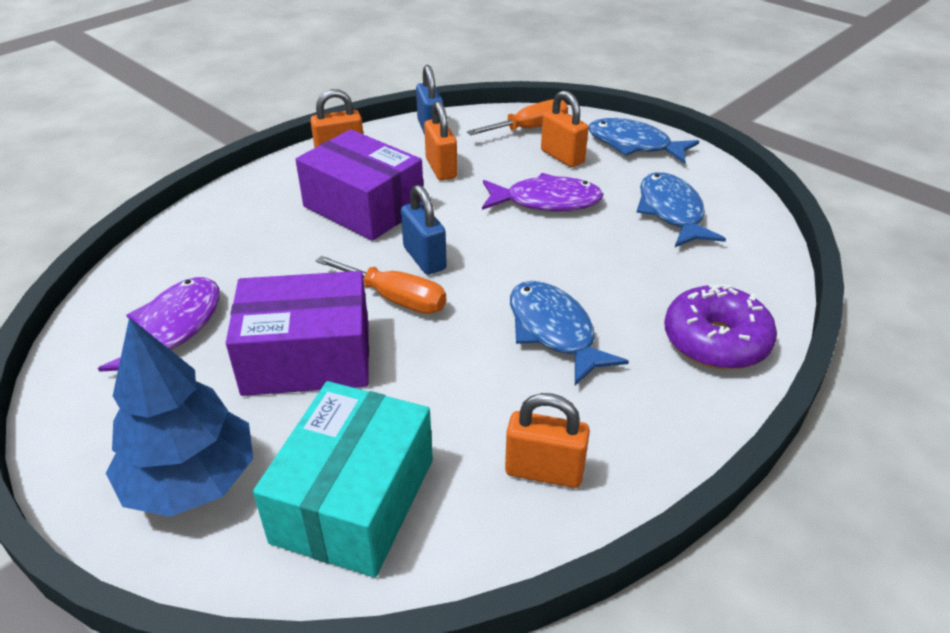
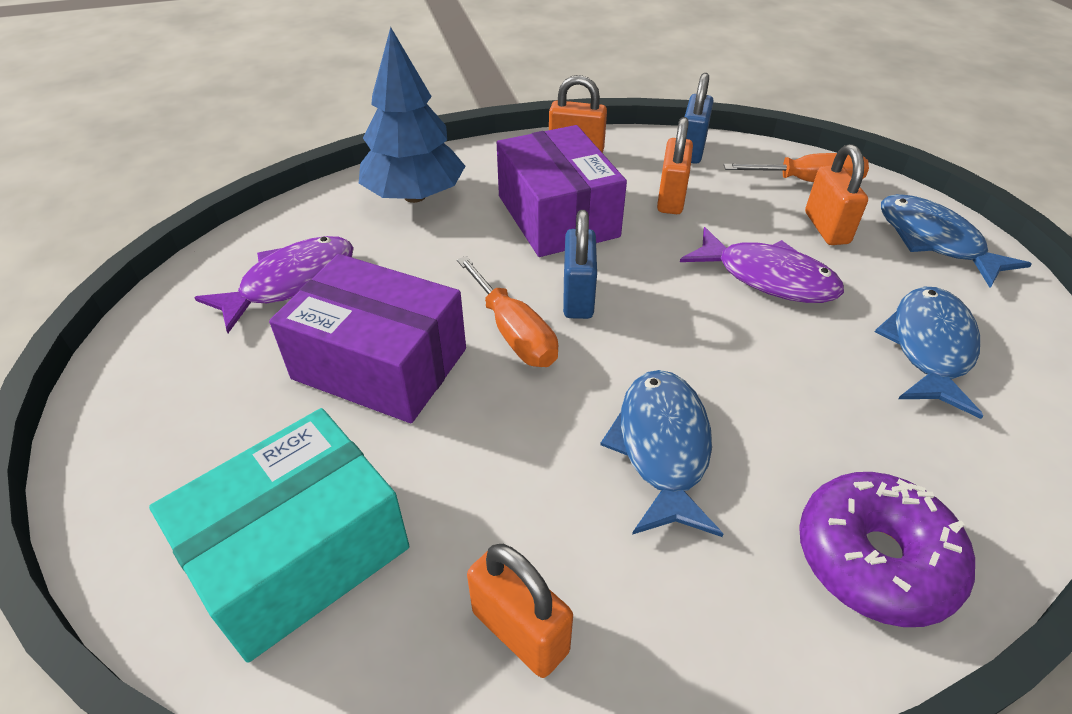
camera: 30 degrees right, 5 degrees up
(191, 481) = (181, 451): blue tree -> blue tree (414, 196)

